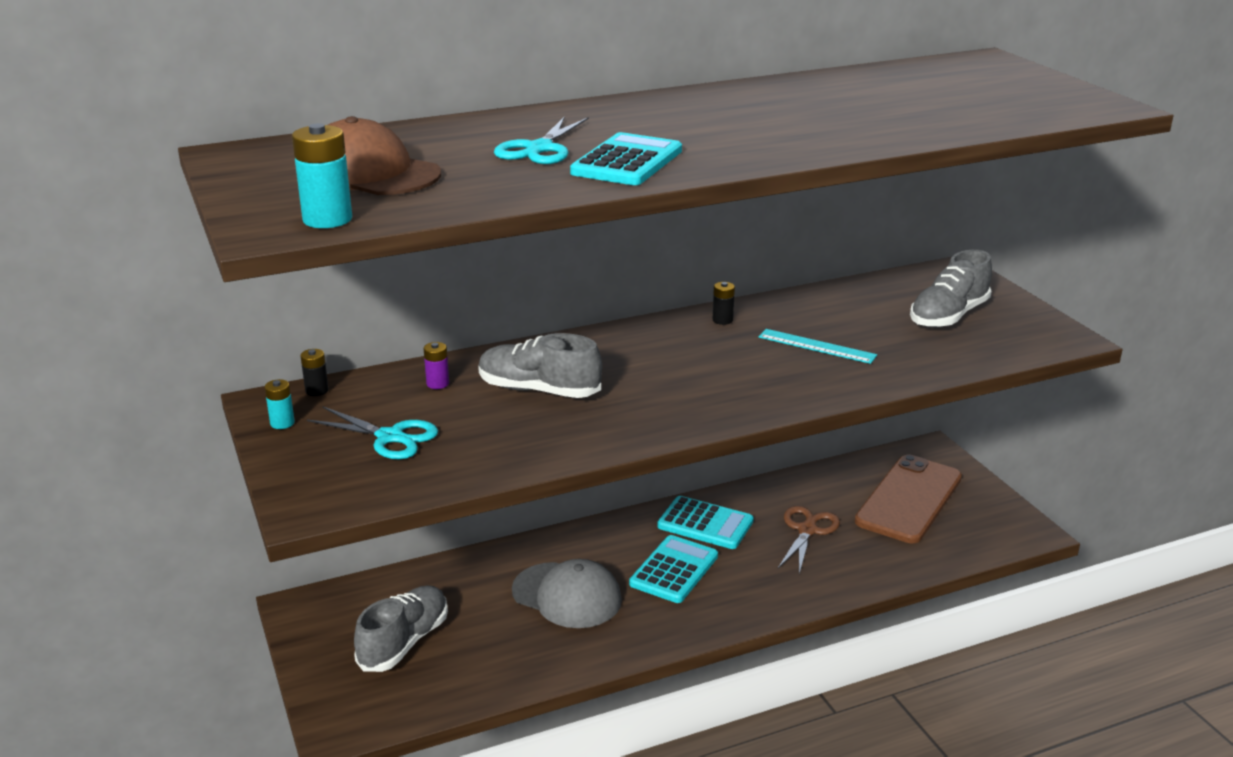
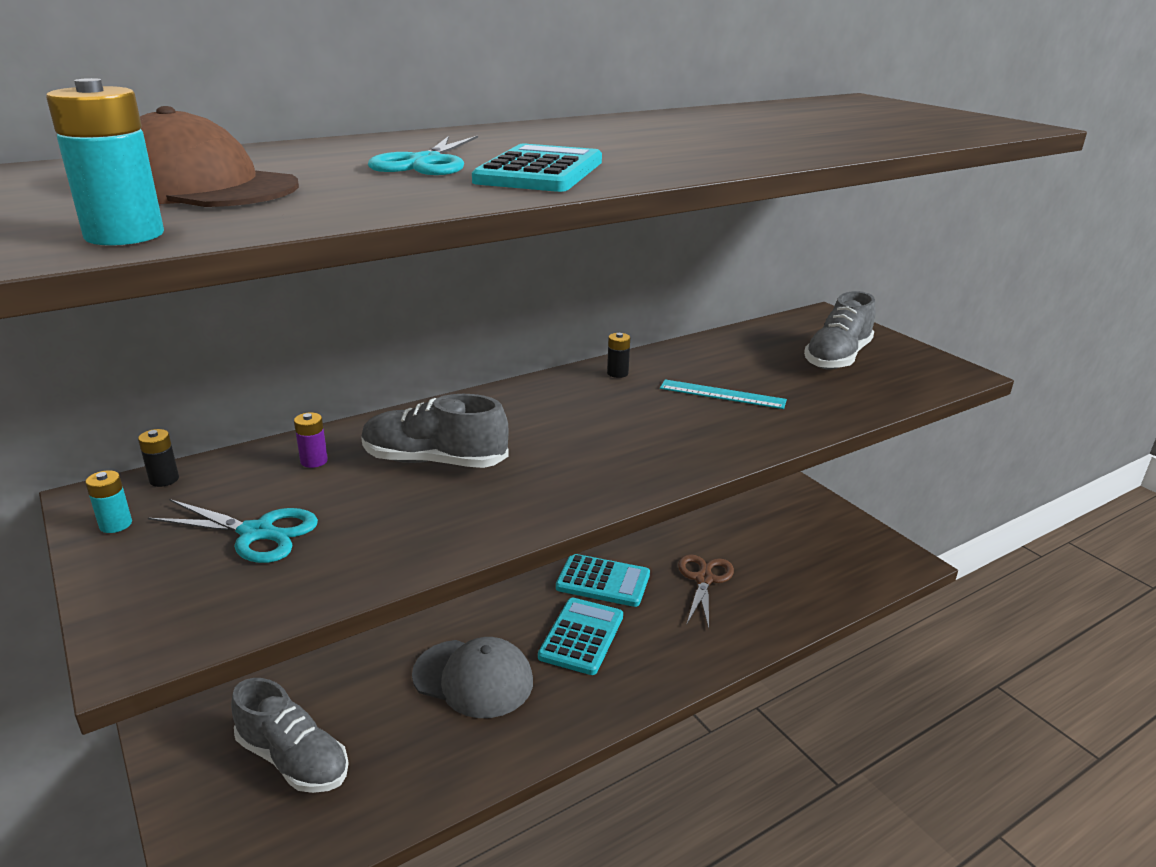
camera: 10 degrees left, 0 degrees up
(404, 642) = (293, 759): grey shoe -> grey shoe turned 105 degrees clockwise
(909, 499) = (790, 538): brown phone -> none

